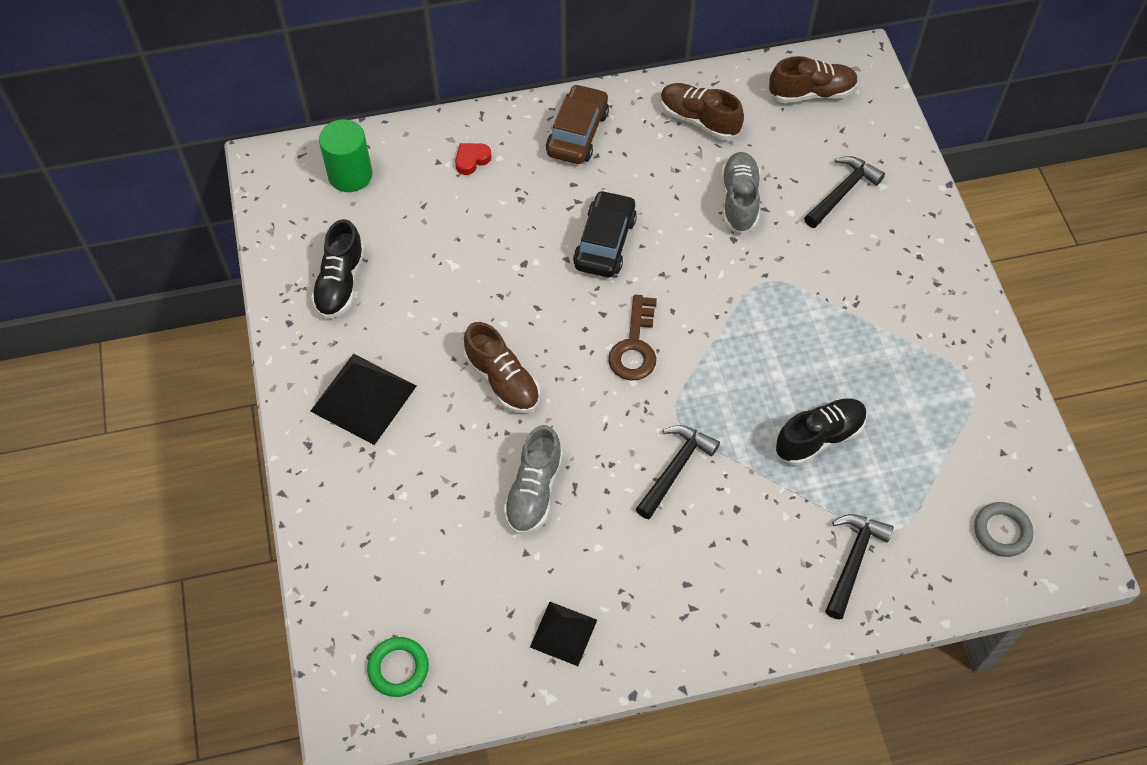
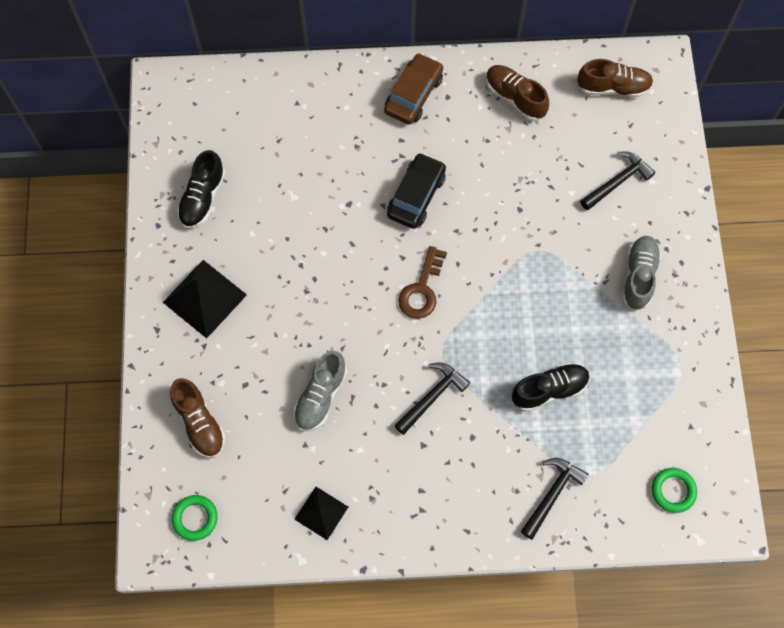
camera: 10 degrees right, 10 degrees up
(350, 175) = (225, 104): green cylinder -> none
(472, 160) = (324, 105): red heart -> none
(502, 380) = (313, 301): brown shoe -> brown shoe (199, 423)
(739, 200) = (532, 176): grey shoe -> grey shoe (638, 276)
(1002, 531) = (673, 491): grey ring -> green ring

